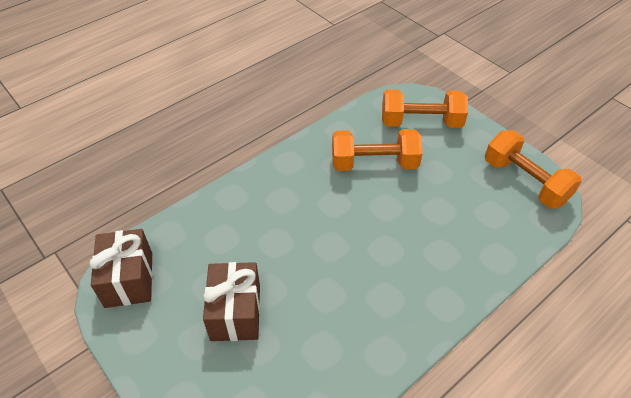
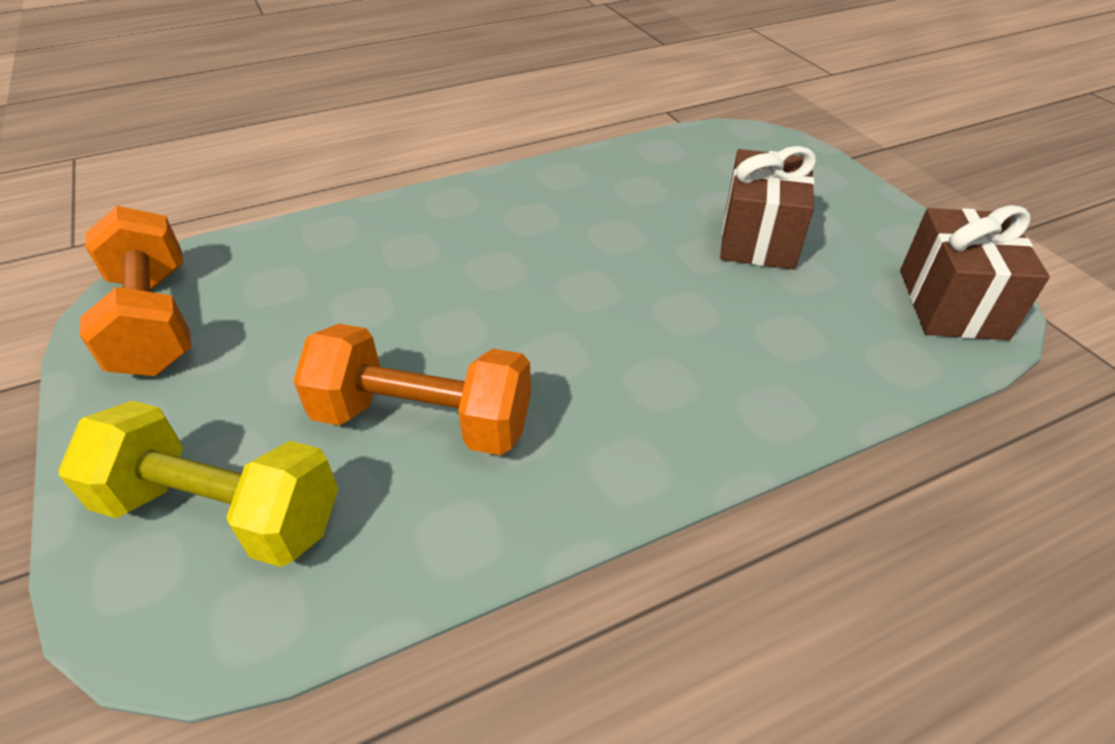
camera: 165 degrees left, 5 degrees down
(421, 122) = (222, 512): orange dumbbell -> yellow dumbbell

